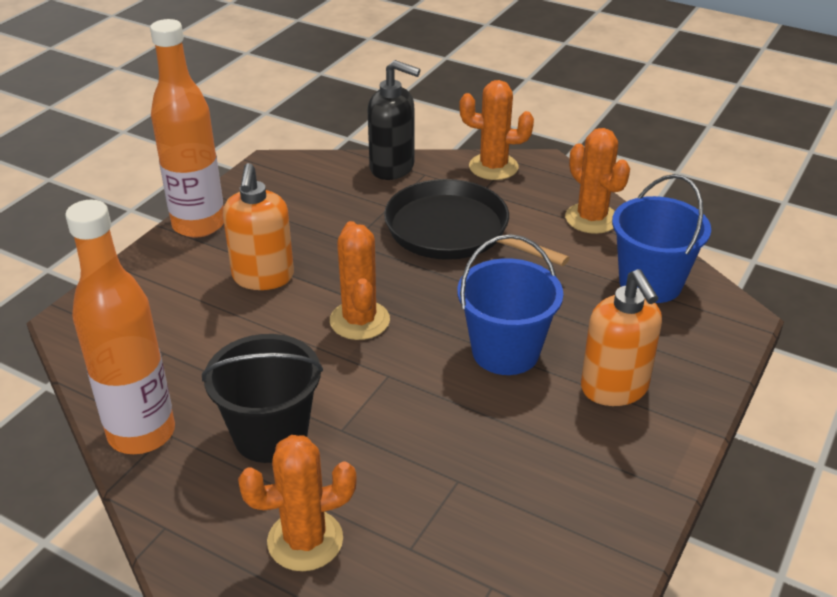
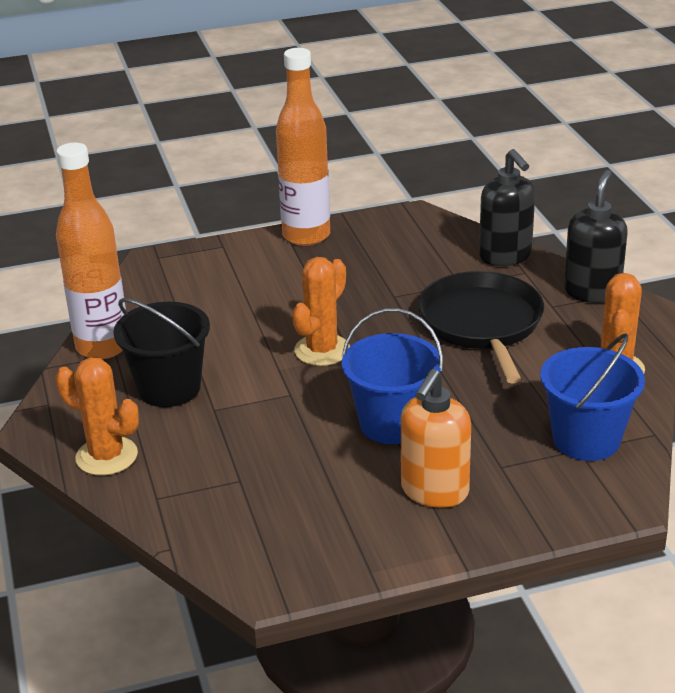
camera: 45 degrees right, 5 degrees down
(263, 277) = (299, 290): orange soap dispenser -> none
(493, 167) = (592, 292): orange cactus -> black soap dispenser

